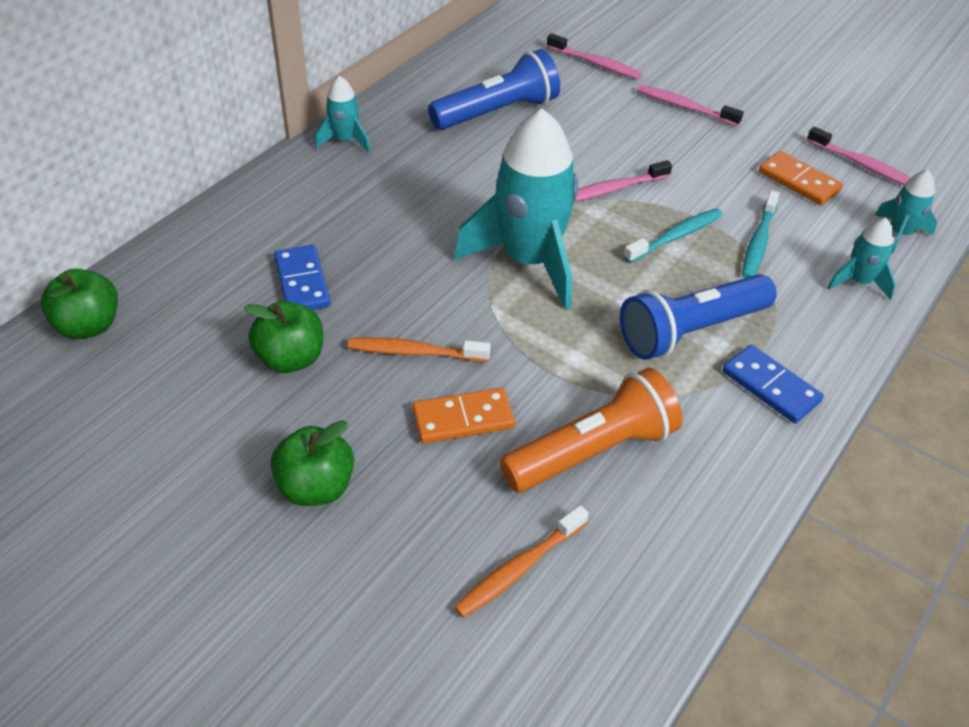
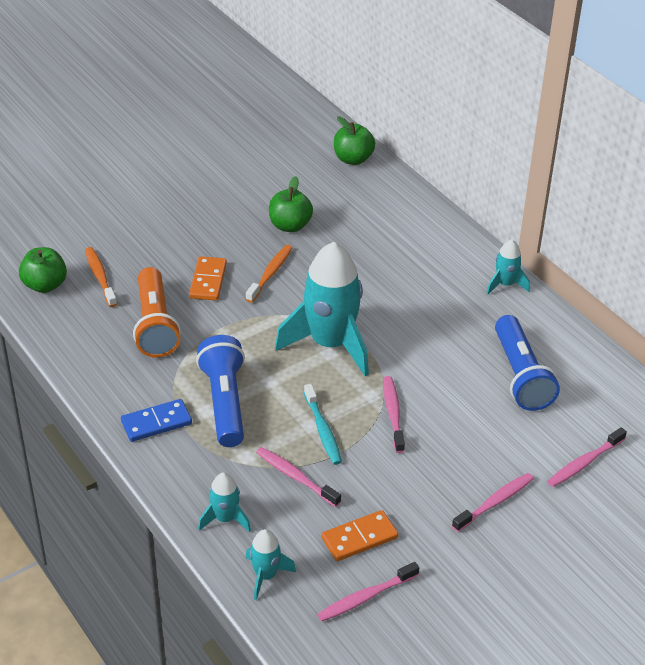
camera: 110 degrees right, 5 degrees down
(302, 282) = (354, 240): blue domino -> none
(316, 487) = (192, 220): green apple -> green apple (45, 285)
(758, 241) = (296, 477): turquoise toothbrush -> pink toothbrush

